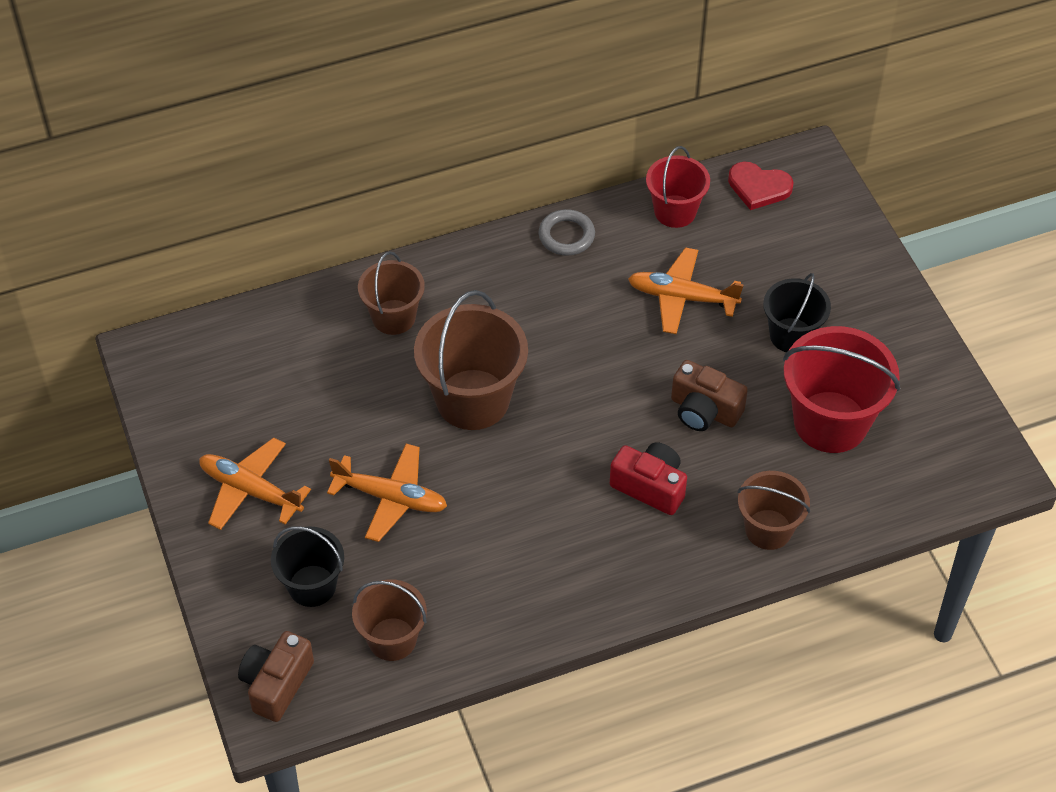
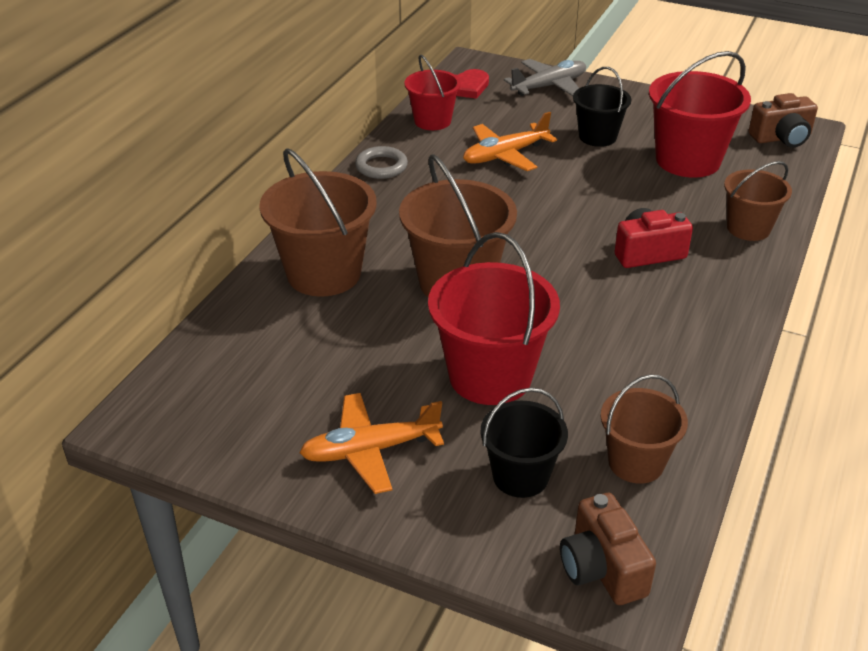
camera: 45 degrees left, 15 degrees down
(391, 498) = (490, 376): orange plane -> red bucket
(393, 317) = (324, 273): brown bucket -> brown bucket, size x1.64
(704, 410) = (611, 197): brown camera -> brown camera (782, 138)
(837, 241) = (549, 86): none -> grey plane

